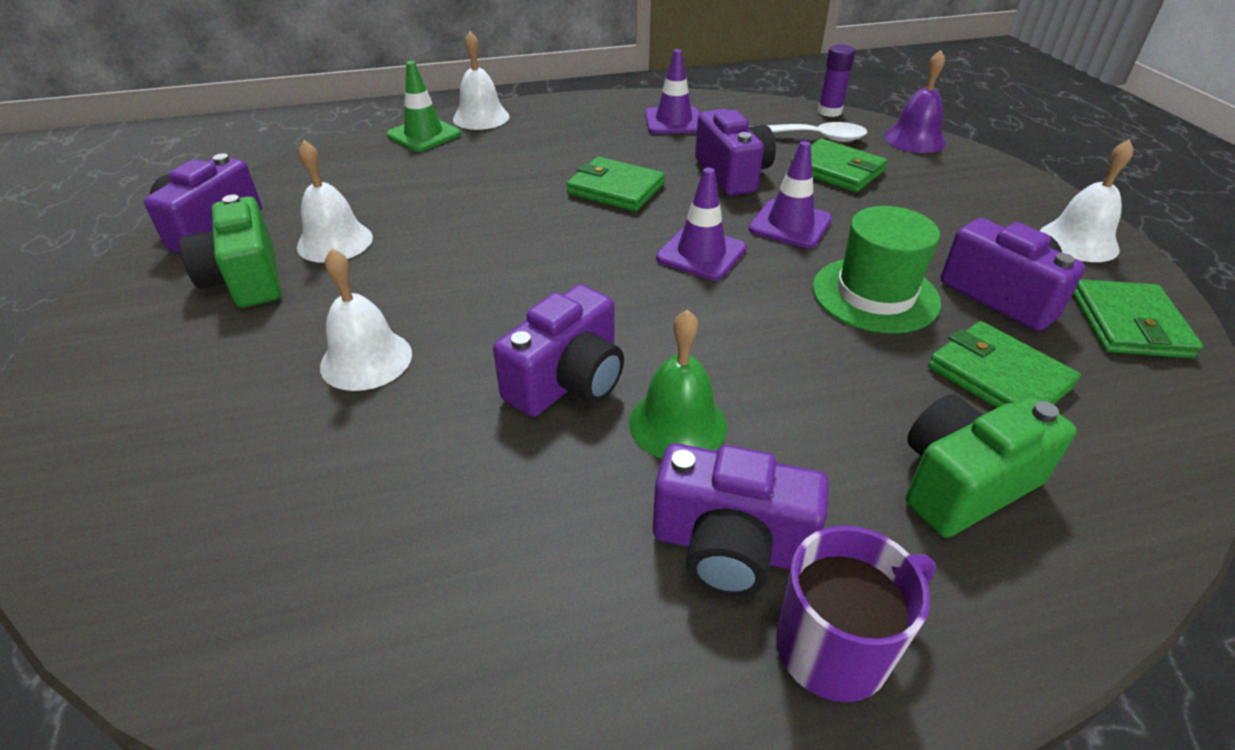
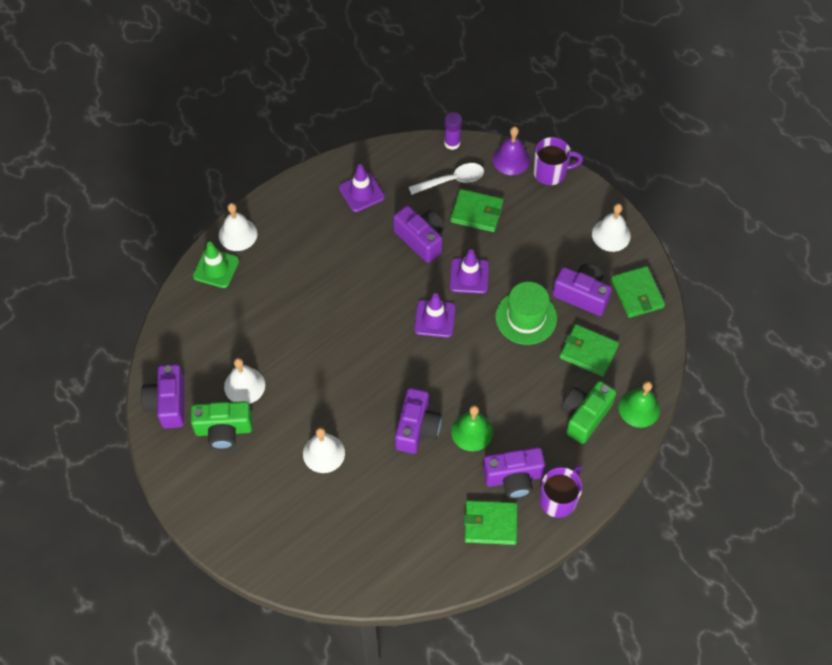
camera: 25 degrees left, 20 degrees up
(246, 279) = (224, 430): green camera -> green camera turned 45 degrees counterclockwise
(616, 189) = (364, 280): green wallet -> green wallet (490, 524)
(978, 162) = (551, 172): none -> purple mug
(1120, 516) = (639, 408): none -> green bell

